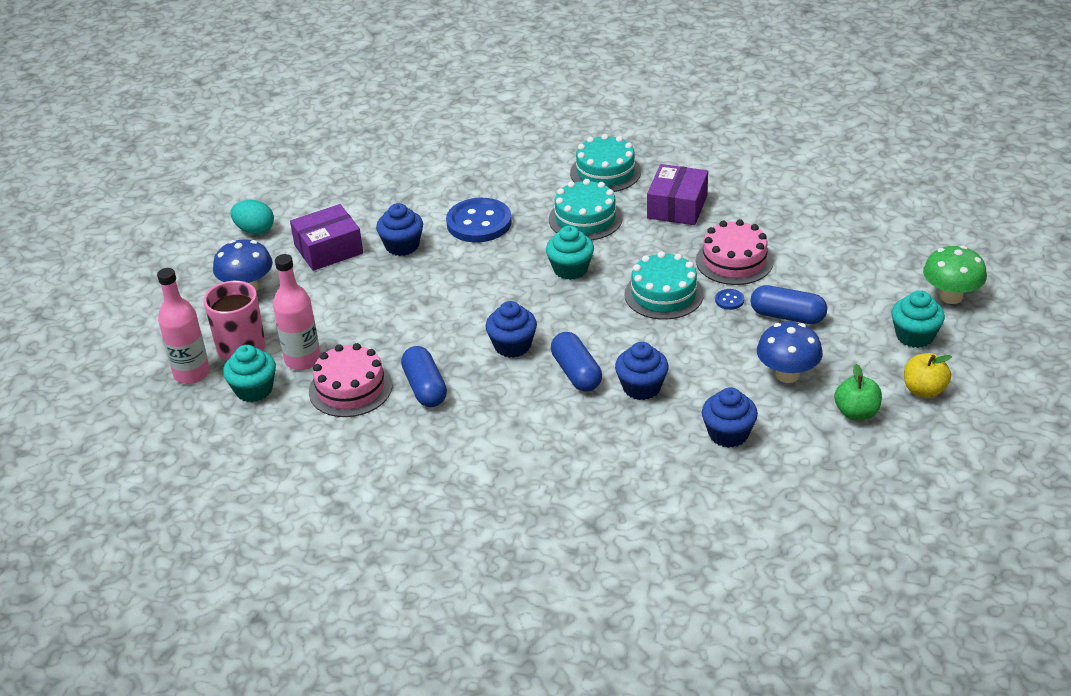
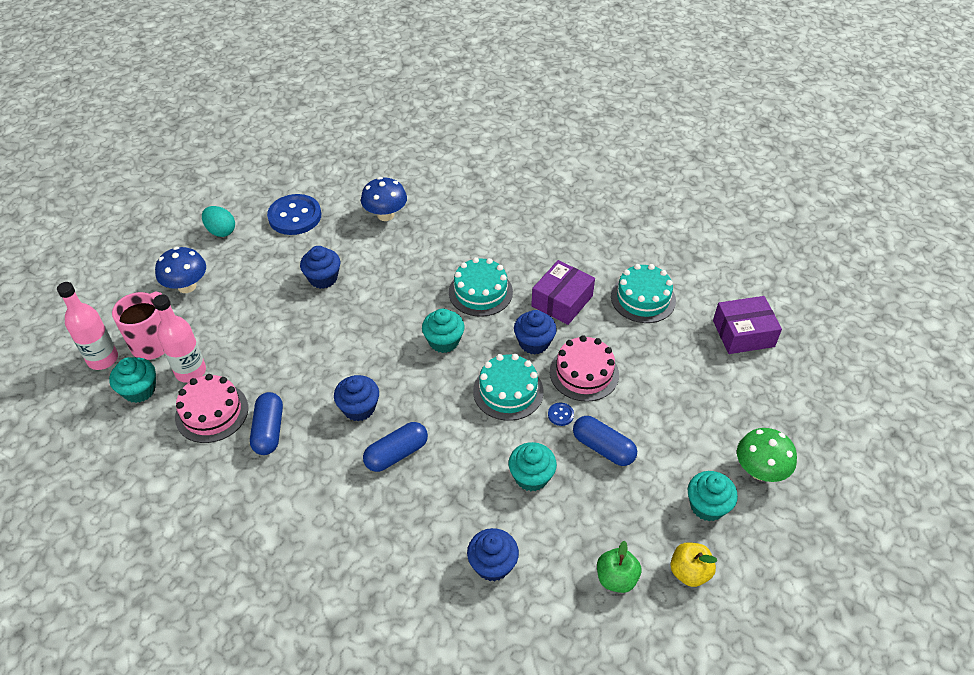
camera: 15 degrees right, 10 degrees up
(328, 249) = (266, 265): purple box -> purple box (743, 333)
(479, 223) = (394, 272): blue button -> blue button (295, 216)
(576, 373) = (396, 454): blue capsule -> blue capsule turned 60 degrees clockwise
(605, 172) = (519, 248): turquoise cake -> turquoise cake (643, 298)
(641, 387) = (443, 487): blue cupcake -> blue cupcake (534, 343)
(728, 357) = (531, 477): none -> turquoise cupcake
(787, 374) = (574, 514): blue mushroom -> blue mushroom (385, 215)

